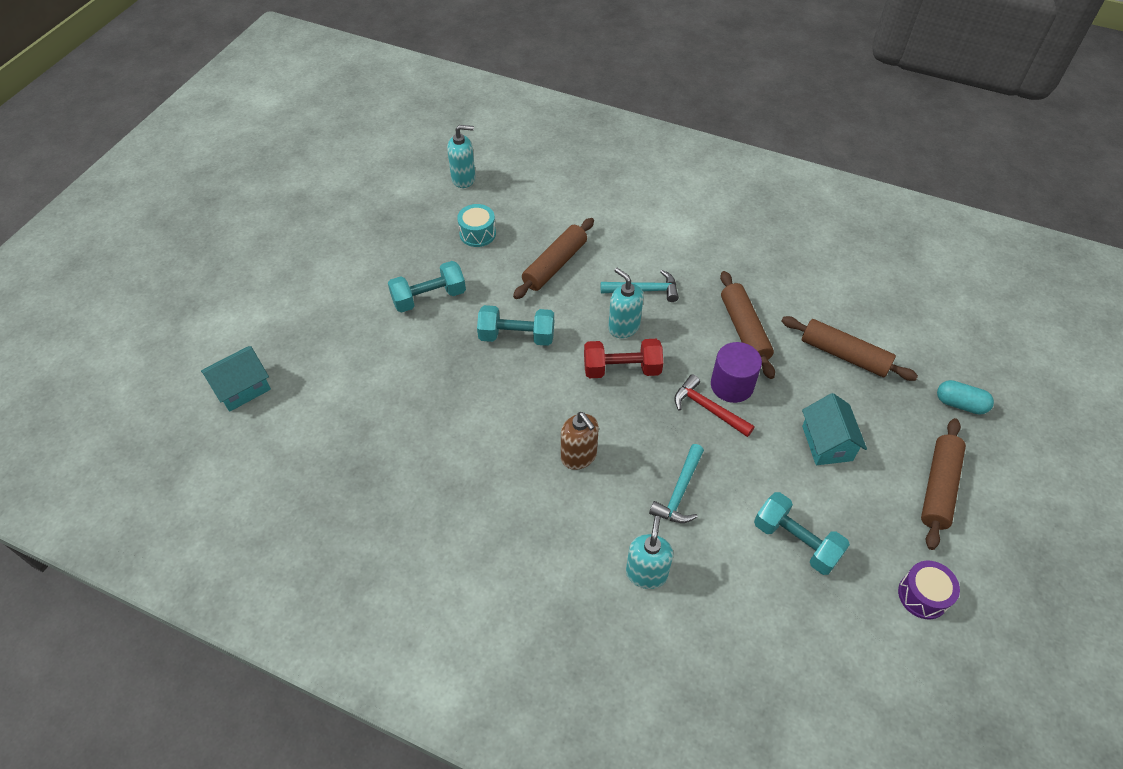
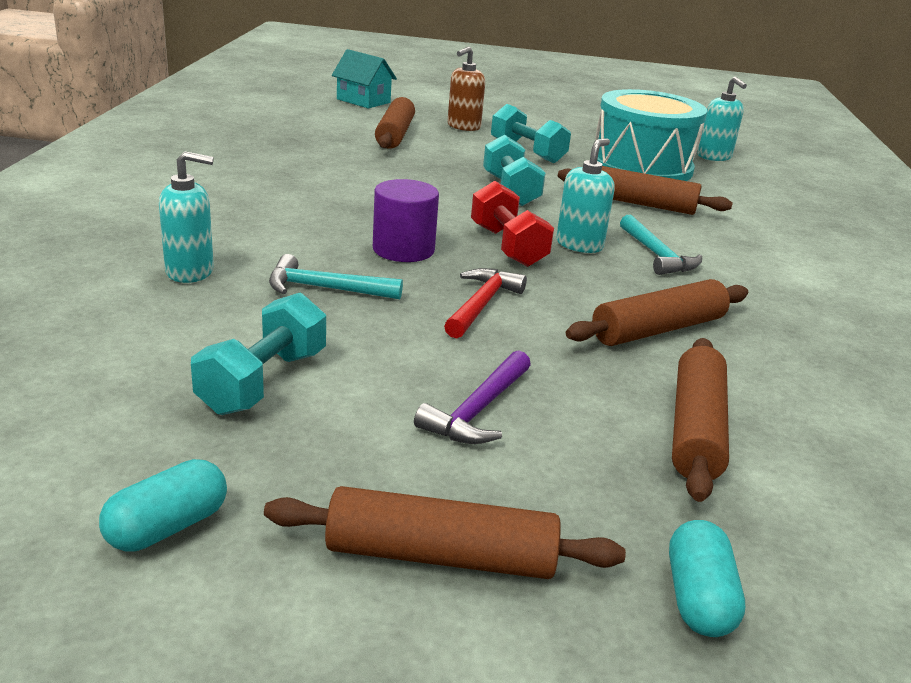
camera: 70 degrees right, 25 degrees down
(361, 384) = (395, 135): none -> brown rolling pin
(477, 233) = (641, 166): turquoise drum -> turquoise drum, size x2.26
(579, 456) = (355, 228): brown soap dispenser -> brown soap dispenser (463, 126)
(732, 385) = (539, 321): purple cylinder -> purple cylinder (403, 249)
(827, 443) = (478, 410): turquoise house -> purple hammer
(923, 595) = (167, 527): purple drum -> turquoise capsule

